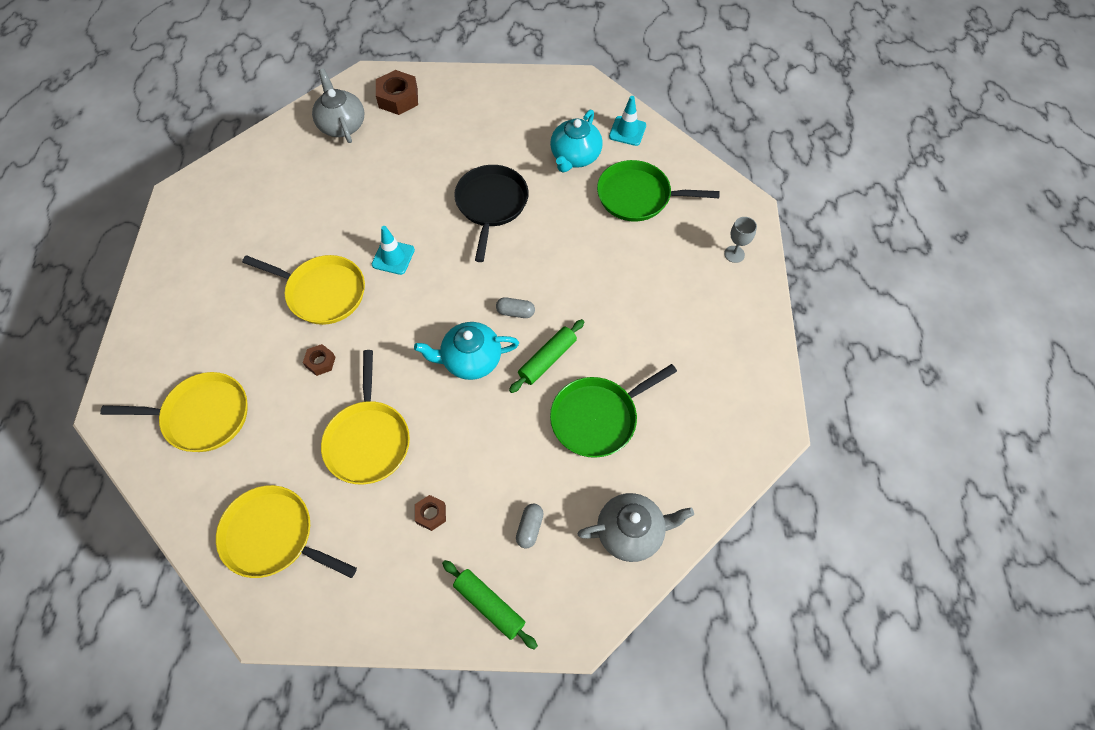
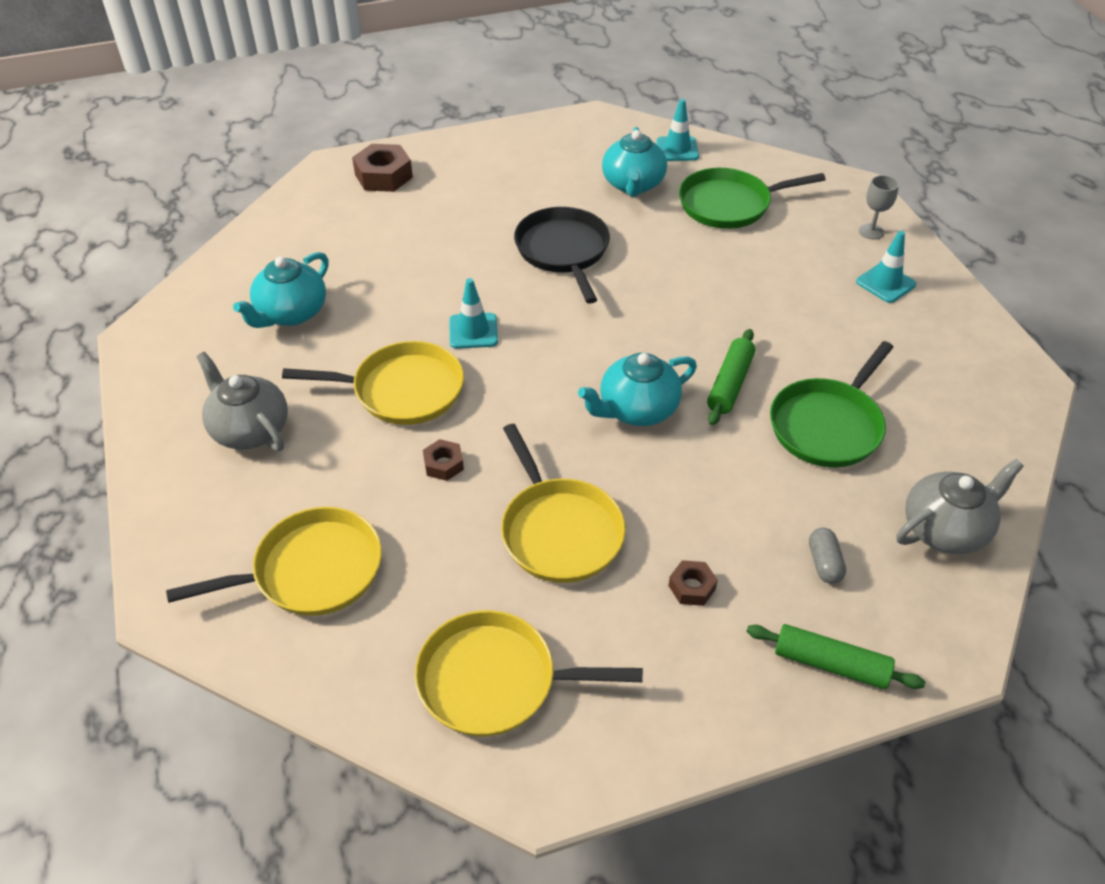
camera: 20 degrees left, 15 degrees down
(280, 204) = (291, 313): none -> turquoise teapot
(342, 125) = (326, 216): grey teapot -> grey teapot (249, 429)
(515, 312) = (661, 347): grey capsule -> none
(716, 306) = (885, 283): none -> turquoise traffic cone

